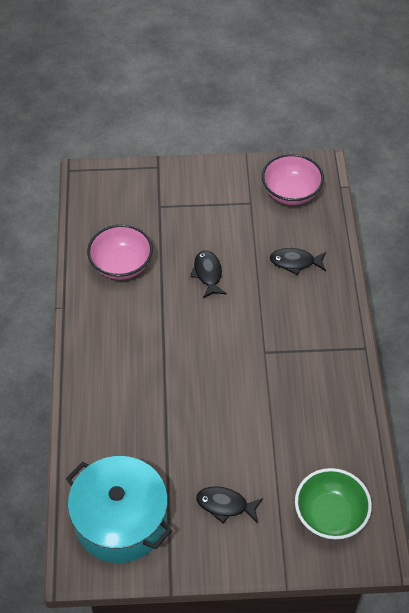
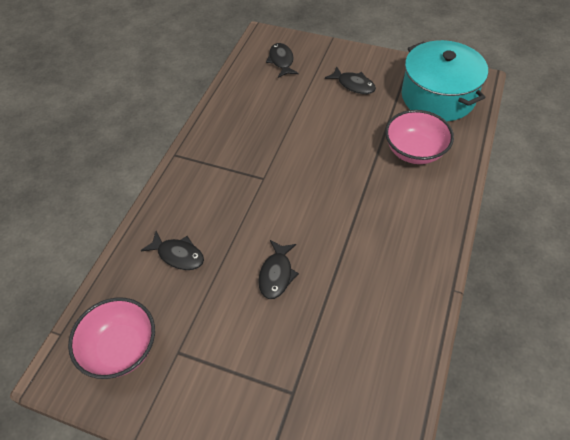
camera: 155 degrees left, 0 degrees up
(121, 265) = (370, 321): pink bowl -> pink bowl (414, 151)
(330, 515) = (281, 61): green bowl -> black fish

